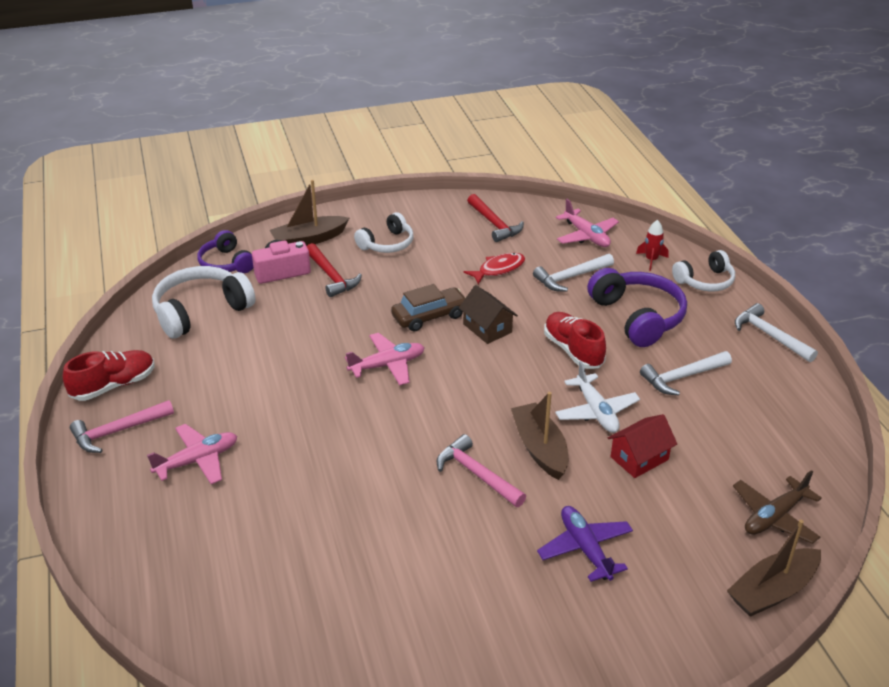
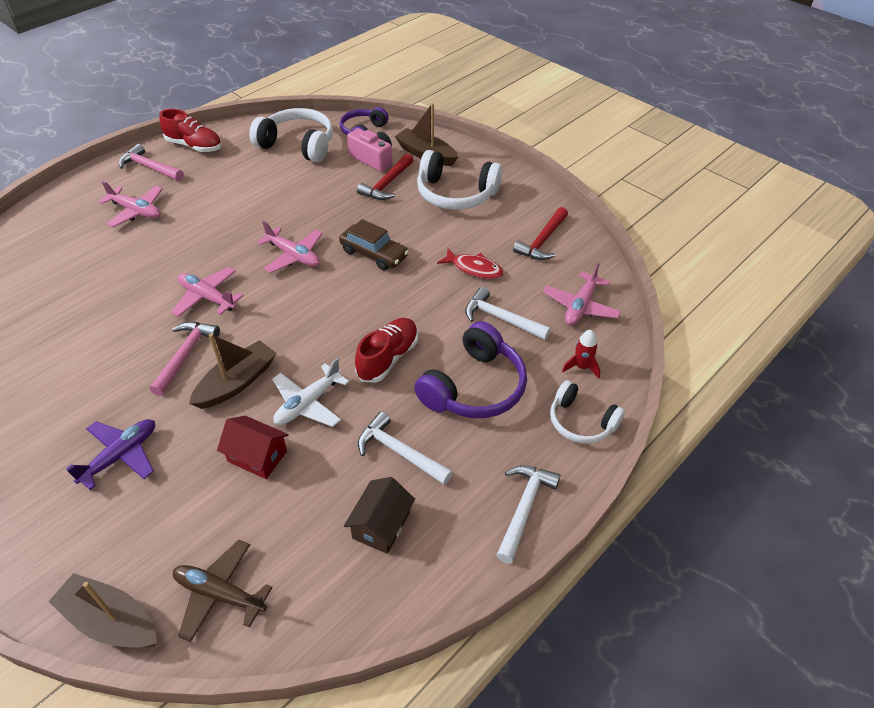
camera: 60 degrees right, 10 degrees up
(387, 244) = (456, 194): white headphones -> white headphones, size x1.58
(401, 439) = (207, 297): none -> pink plane
(487, 328) = (382, 293): brown house -> brown house (381, 525)

